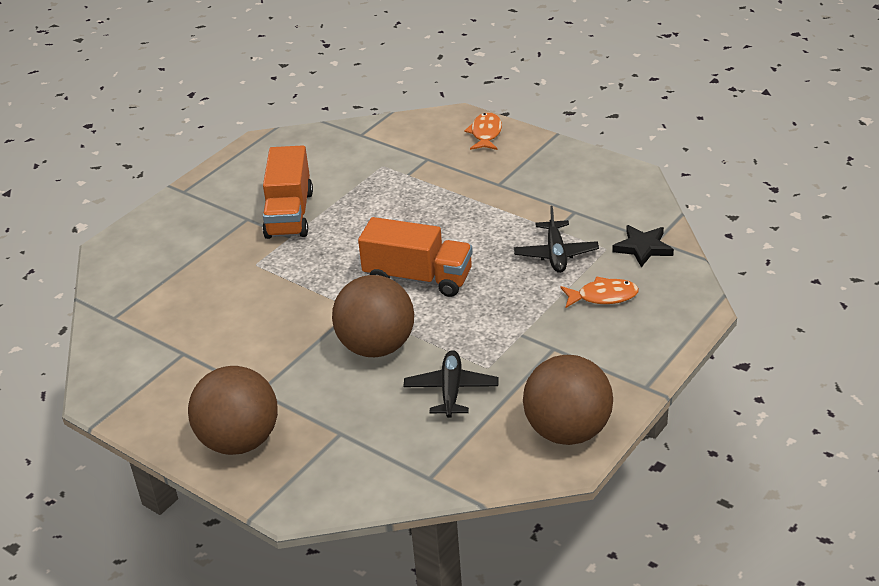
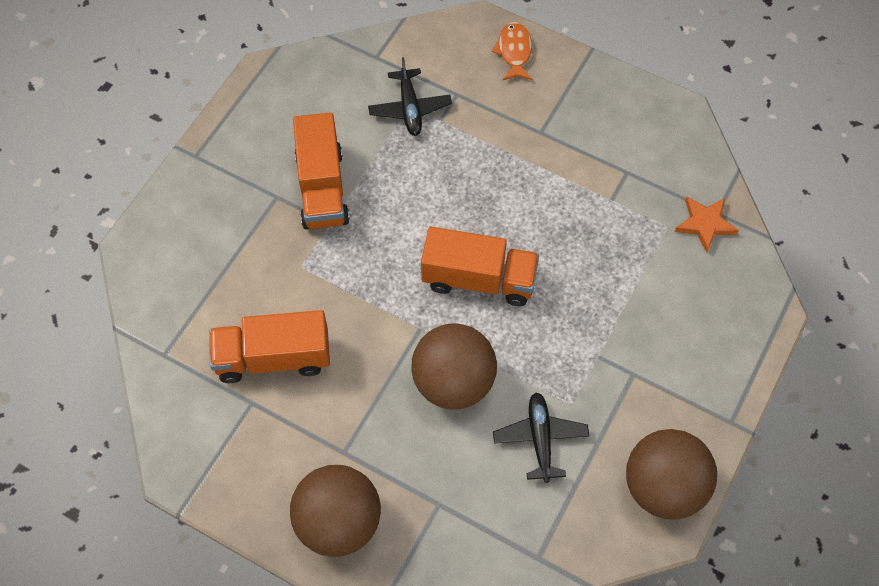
camera: 10 degrees left, 25 degrees up
(212, 323) = (273, 358): none -> orange truck
(556, 254) = (617, 237): black plane -> black plane (410, 108)
(603, 296) = (673, 297): orange fish -> none
(643, 248) = (705, 224): black star -> orange star

